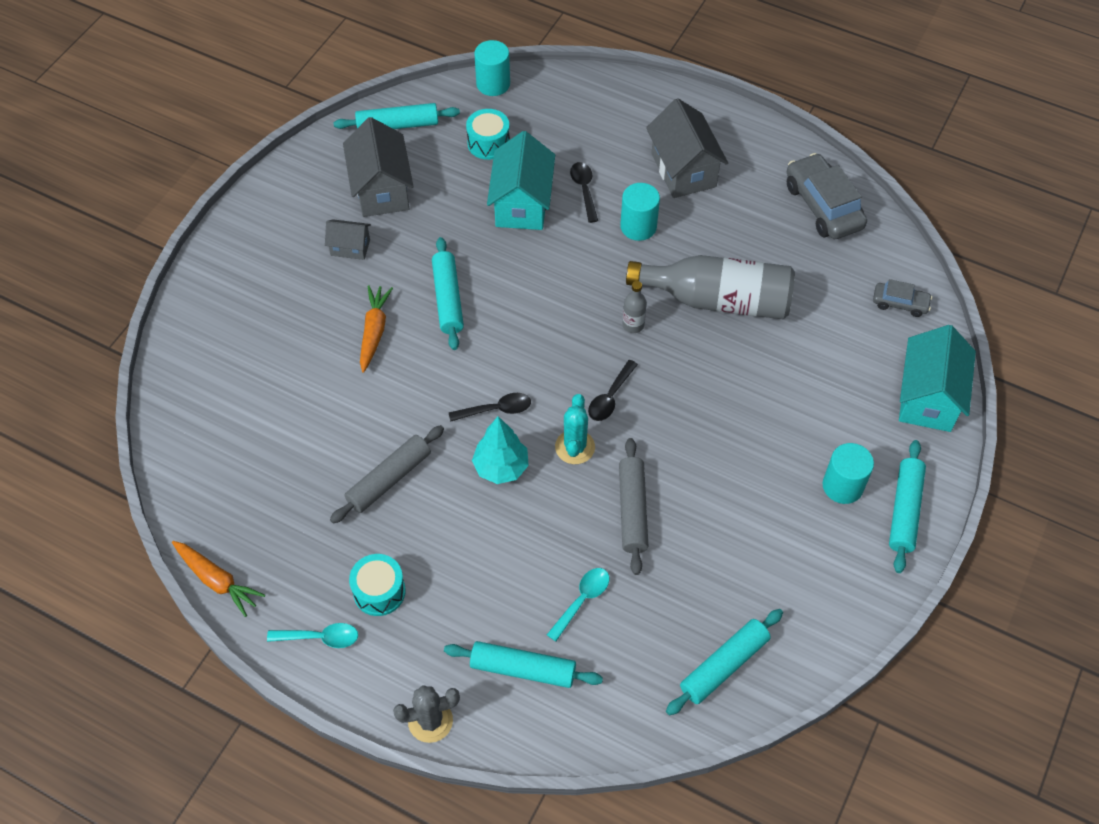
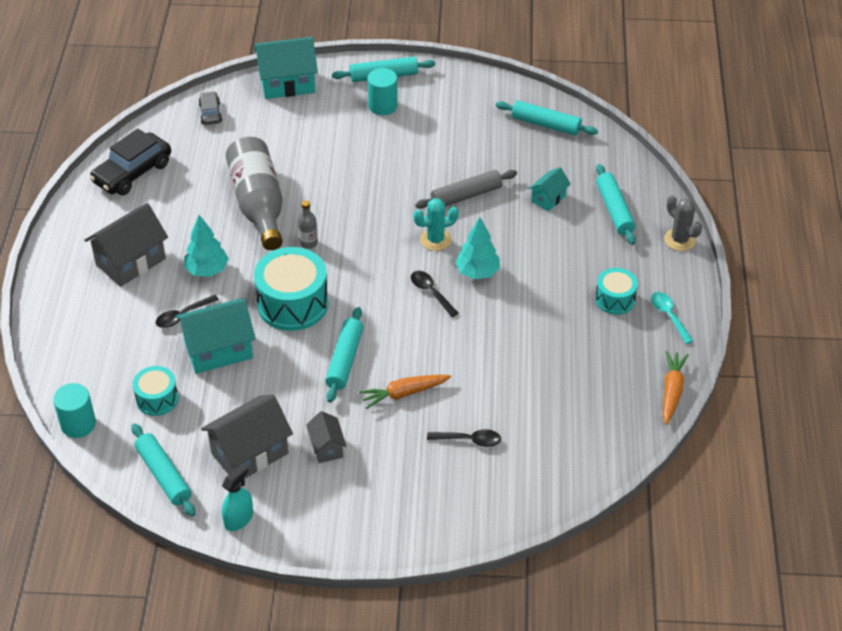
camera: 115 degrees left, 10 degrees down
(315, 161) = (239, 519): none -> turquoise spray bottle
(389, 479) = (527, 329): grey rolling pin -> none
(448, 299) = (345, 360): turquoise rolling pin -> turquoise rolling pin turned 45 degrees counterclockwise
(550, 282) = (292, 303): none -> turquoise drum
(582, 600) = (548, 198): turquoise spoon -> turquoise house
(610, 397) = (381, 235): black spoon -> black spoon (469, 440)
(638, 226) = (207, 270): turquoise cylinder -> turquoise tree
(823, 206) = (132, 173): grey car -> black car

